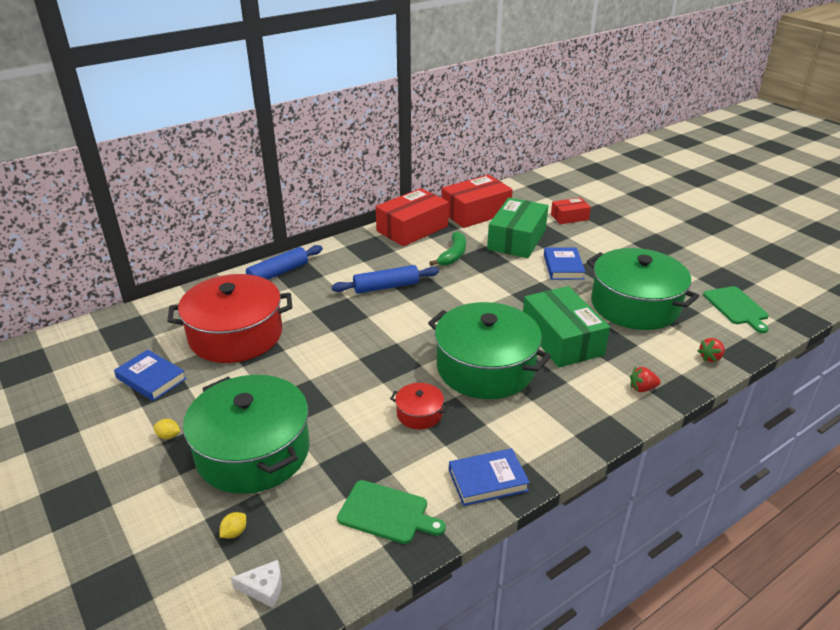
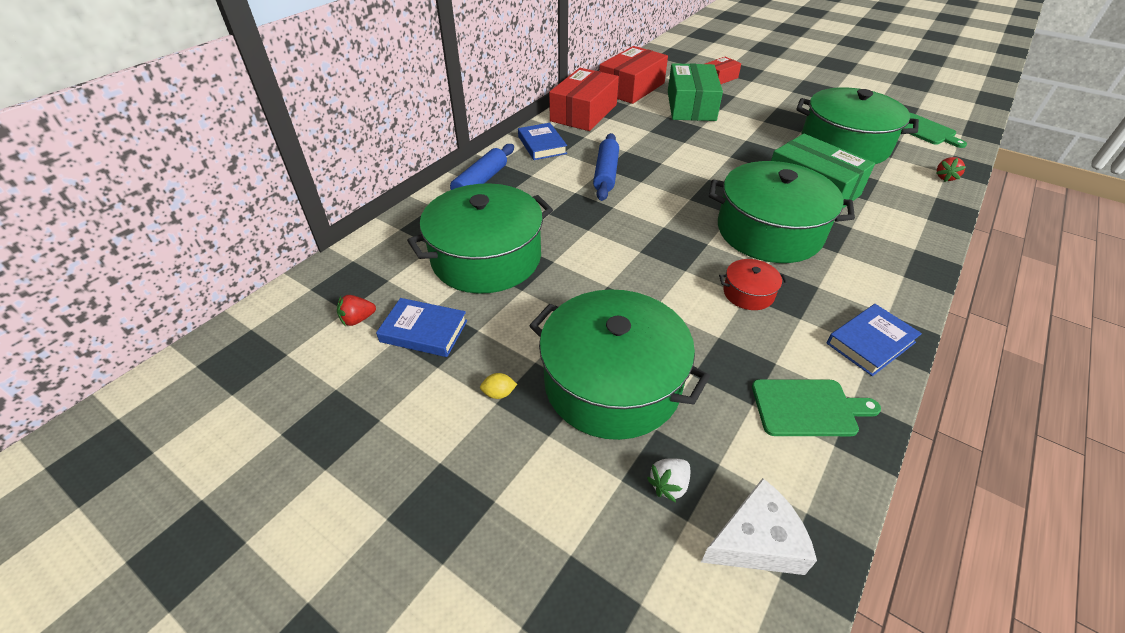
camera: 20 degrees left, 10 degrees up
(234, 532) = (669, 485): yellow lemon -> white strawberry
(236, 335) = (486, 258): red pot -> green pot
(264, 588) = (756, 541): white cheese -> white cheese, size x1.65
(386, 287) = (606, 173): blue rolling pin -> blue rolling pin turned 45 degrees counterclockwise
(453, 255) = (645, 130): green banana -> none
(563, 267) = (753, 123): blue book -> blue book (542, 145)
(642, 388) = (918, 218): red strawberry -> red strawberry (358, 319)

